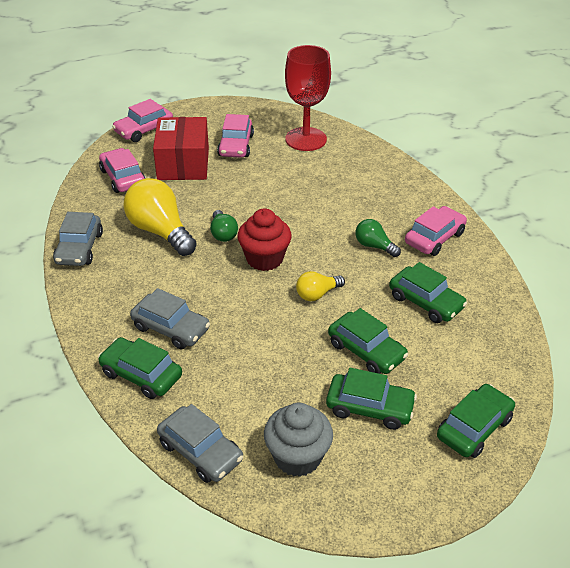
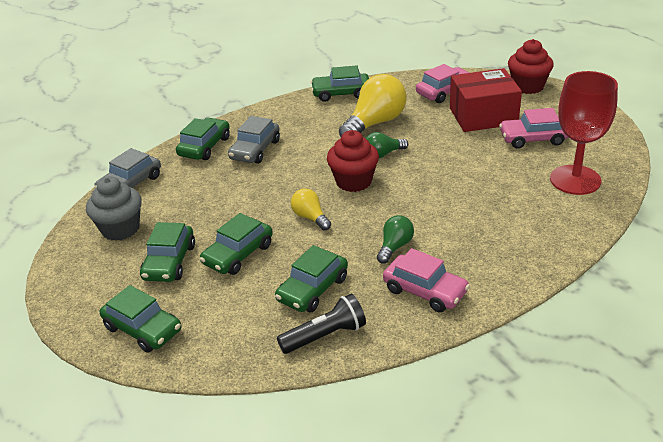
camera: 85 degrees right, 5 degrees down
(79, 248) = (341, 93): grey car -> green car
(144, 130) = (528, 86): pink car -> red cupcake
(485, 300) = (325, 335): none -> black flashlight

